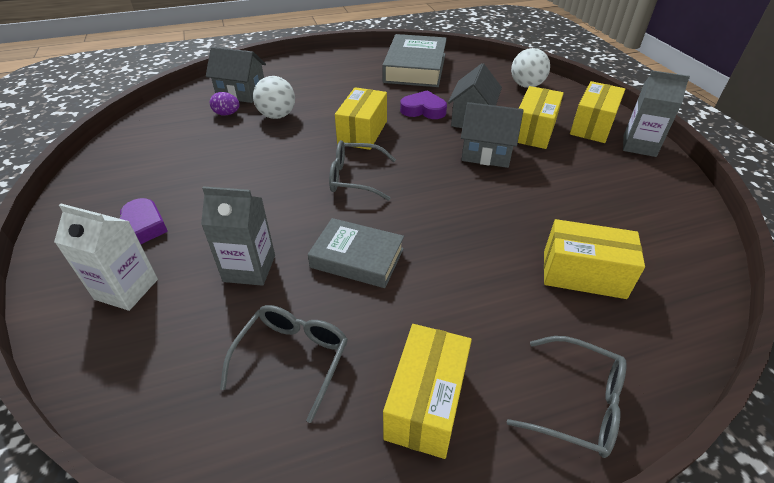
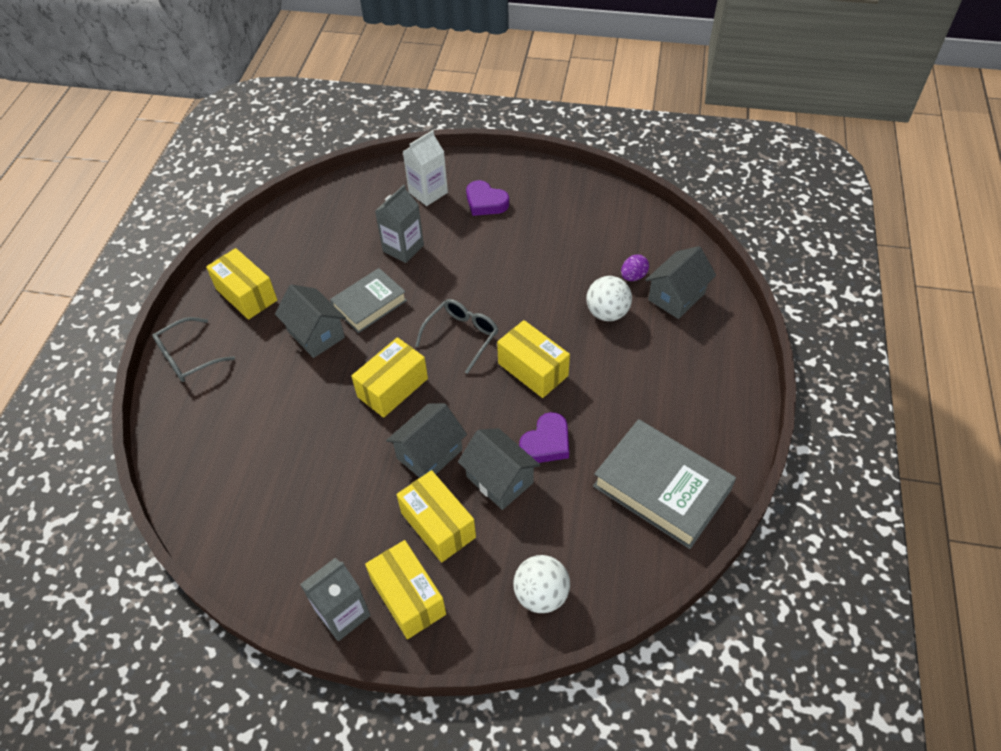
camera: 120 degrees right, 10 degrees up
(292, 358) = (318, 251): grey glasses -> none
(432, 283) = (316, 334): none -> grey house
(583, 274) = (251, 425): yellow box -> yellow box (392, 388)

